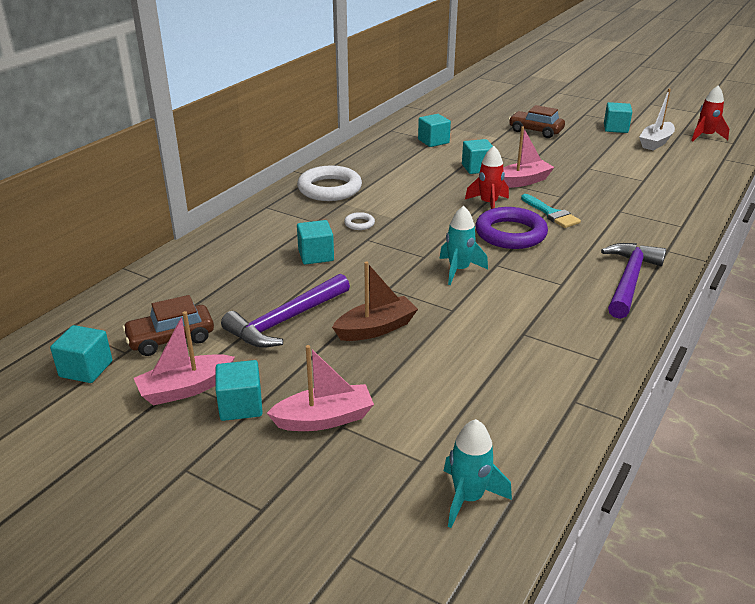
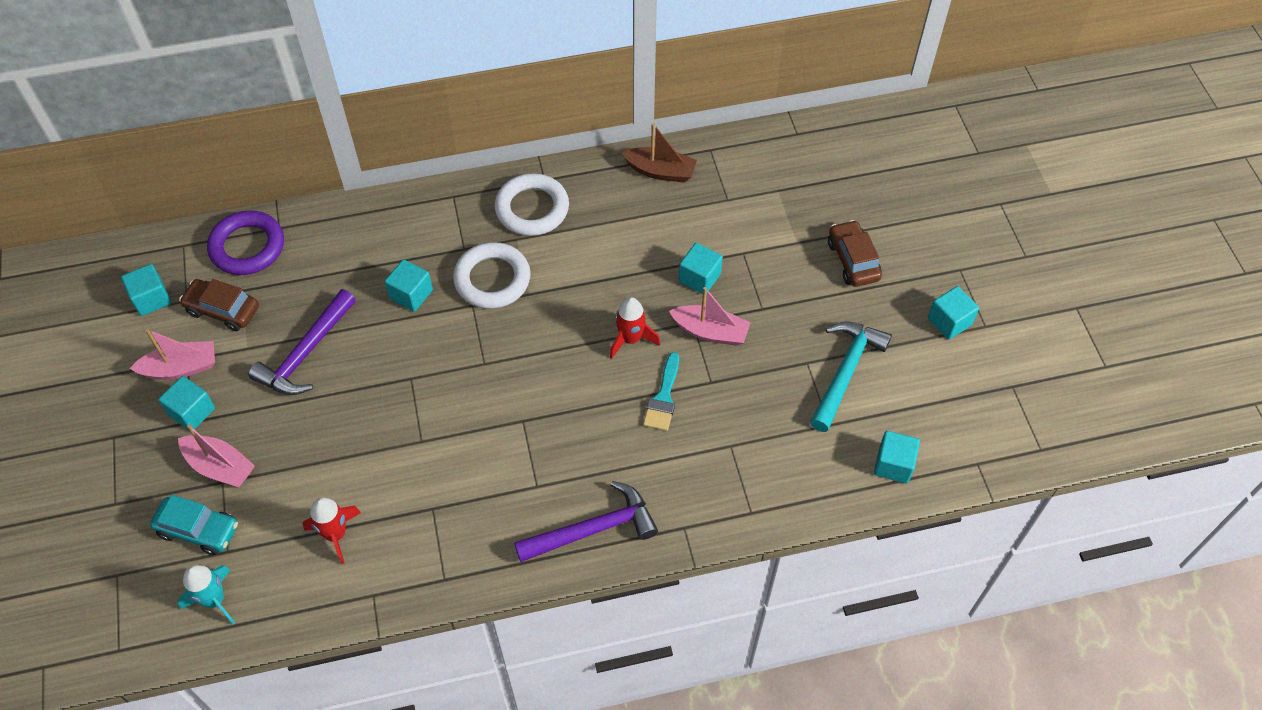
camera: 45 degrees right, 25 degrees up
(185, 389) = (181, 368): pink boat -> pink boat turned 150 degrees clockwise
(286, 320) = (306, 353): purple hammer -> purple hammer turned 60 degrees counterclockwise
(359, 224) = (492, 279): white ring -> white ring, size x2.29
(373, 467) = (198, 530): none -> turquoise car
(376, 328) = (348, 413): brown boat -> brown boat (660, 171)
(433, 141) = (723, 201): turquoise cube -> turquoise cube (893, 465)
(459, 270) = (486, 402): turquoise rocket -> none
(510, 233) = (589, 393): purple ring -> purple ring (247, 247)
(611, 162) = (845, 372): none -> turquoise hammer
(655, 142) = (950, 379): white boat -> none
(705, 136) = (1028, 413): red rocket -> red rocket (336, 534)

